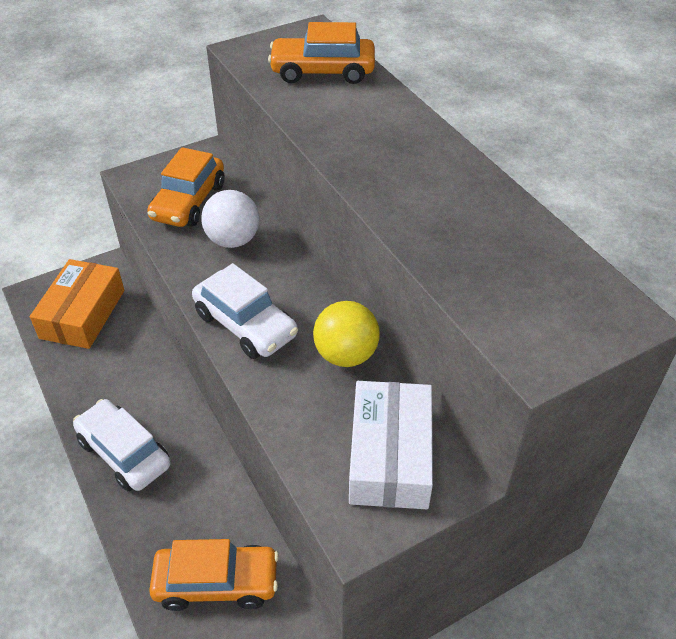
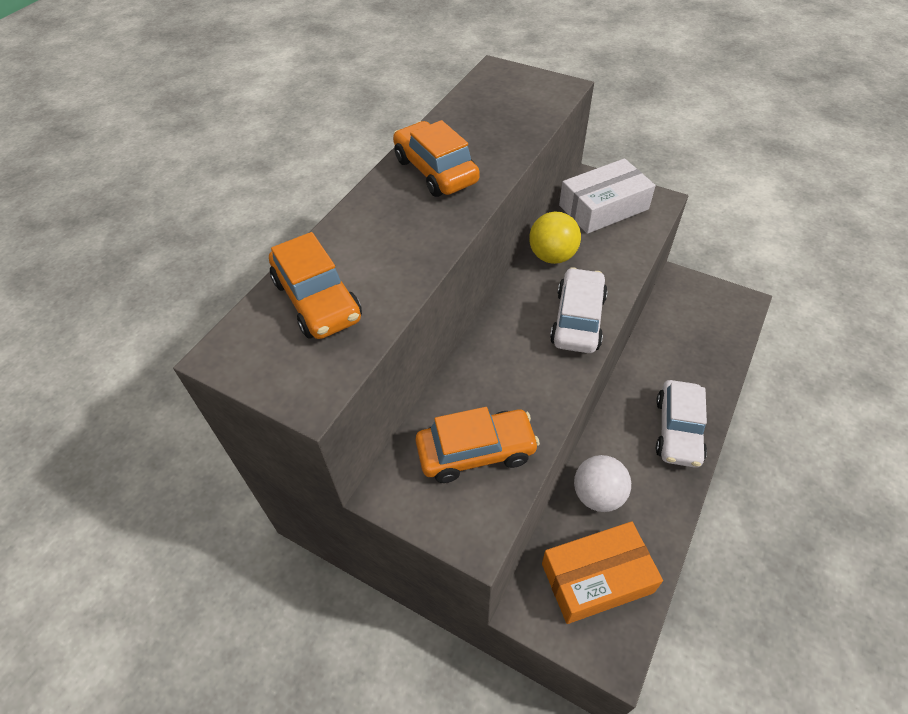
camera: 120 degrees left, 5 degrees up
(217, 583) = (696, 324): orange car -> orange car (435, 171)
(233, 240) = (499, 382): white ball -> white ball (598, 495)

